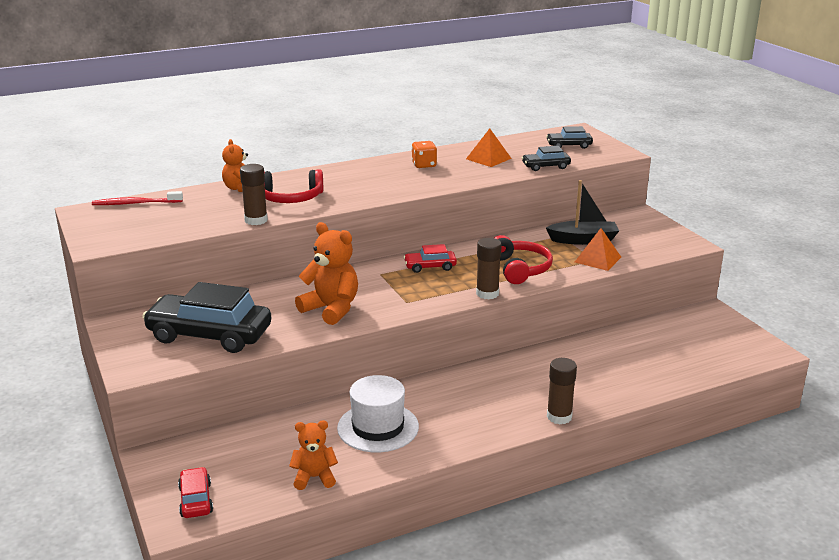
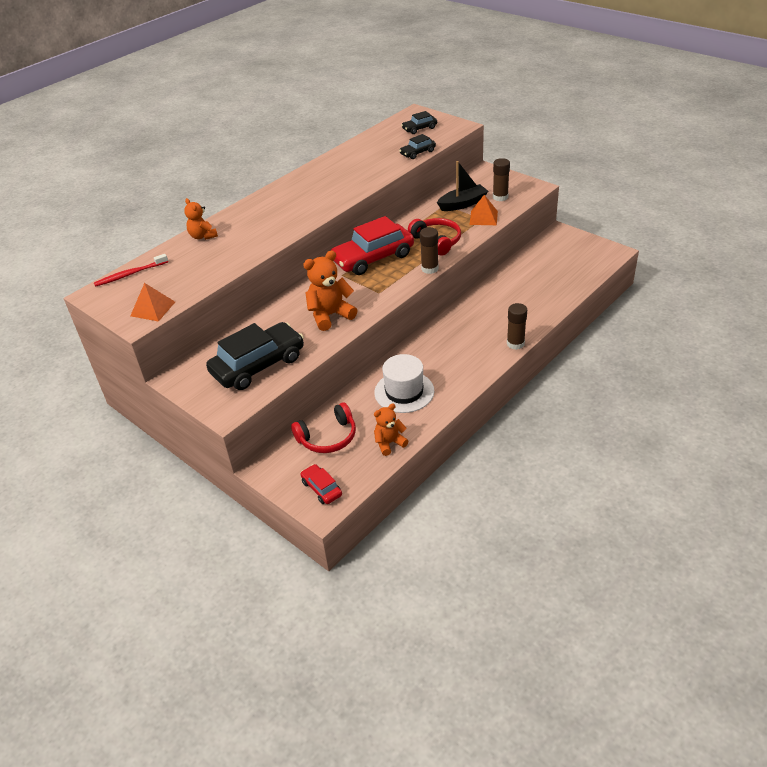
camera: 20 degrees left, 15 degrees up
(209, 335) = (258, 365): black car -> black car turned 150 degrees clockwise
(256, 220) = (243, 262): brown glue stick -> brown glue stick (500, 197)
(290, 198) = (252, 234): red headphones -> red headphones (328, 437)
(331, 309) = (330, 315): orange teddy bear -> orange teddy bear turned 45 degrees counterclockwise
(424, 165) = (327, 175): orange dice -> none
(430, 267) = (373, 258): red car -> red car, size x2.08
(488, 158) = (370, 156): orange pyramid -> orange pyramid (153, 309)

